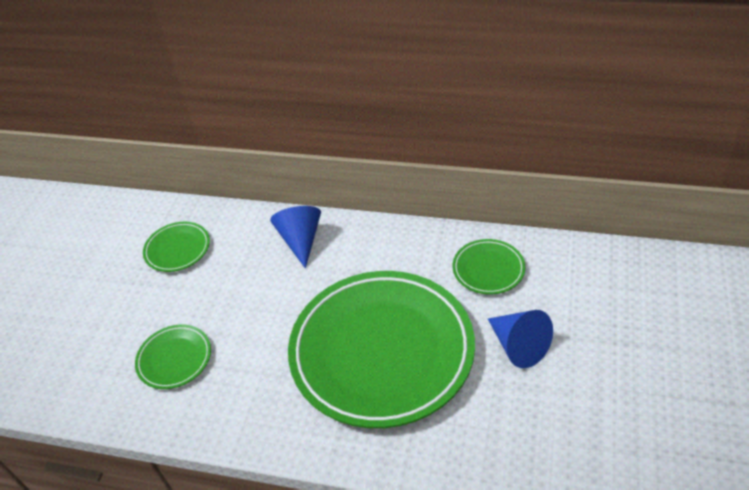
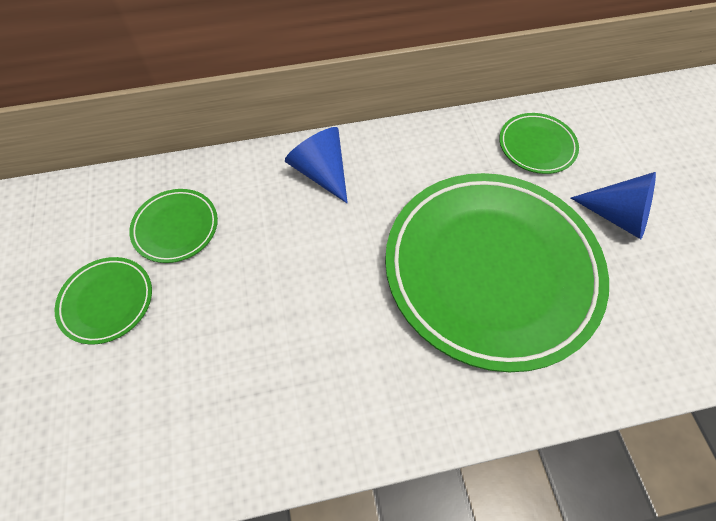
camera: 30 degrees left, 15 degrees up
(174, 359) = (256, 368): green plate -> green plate (107, 301)

